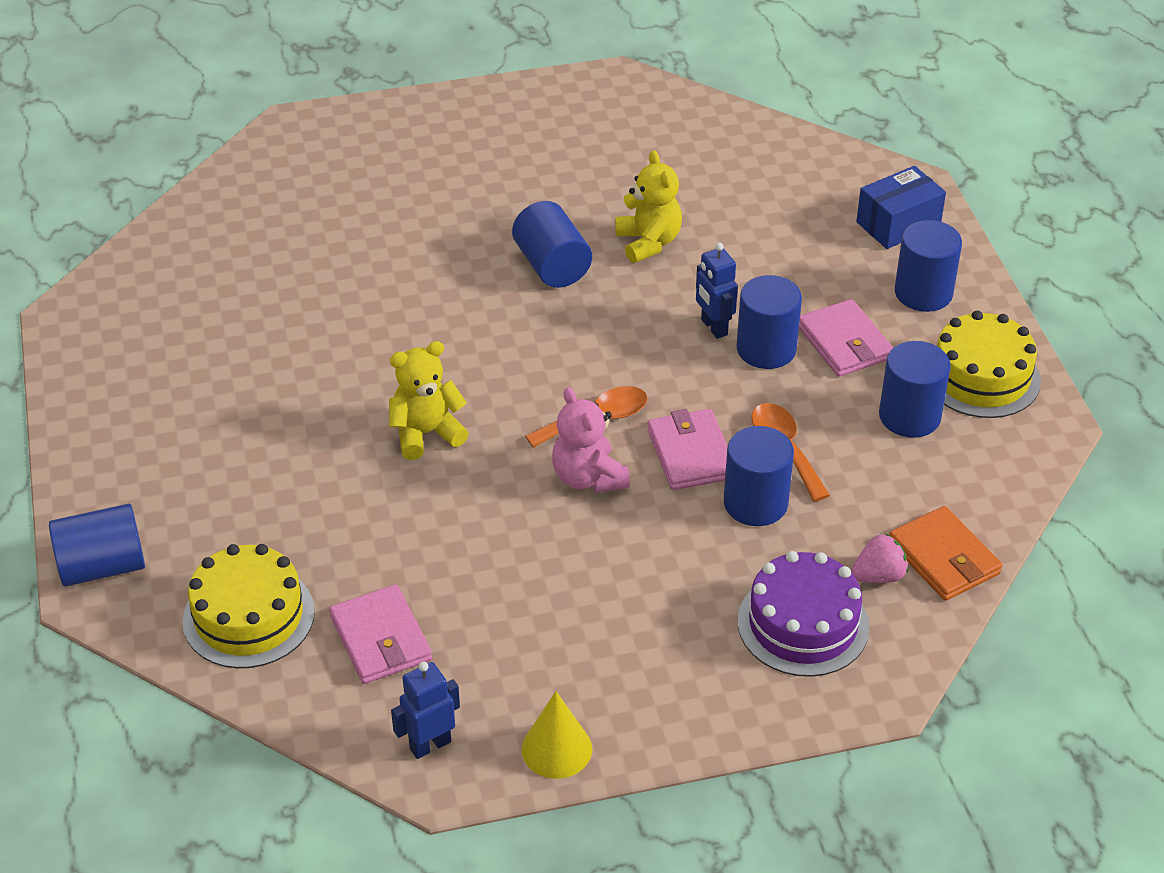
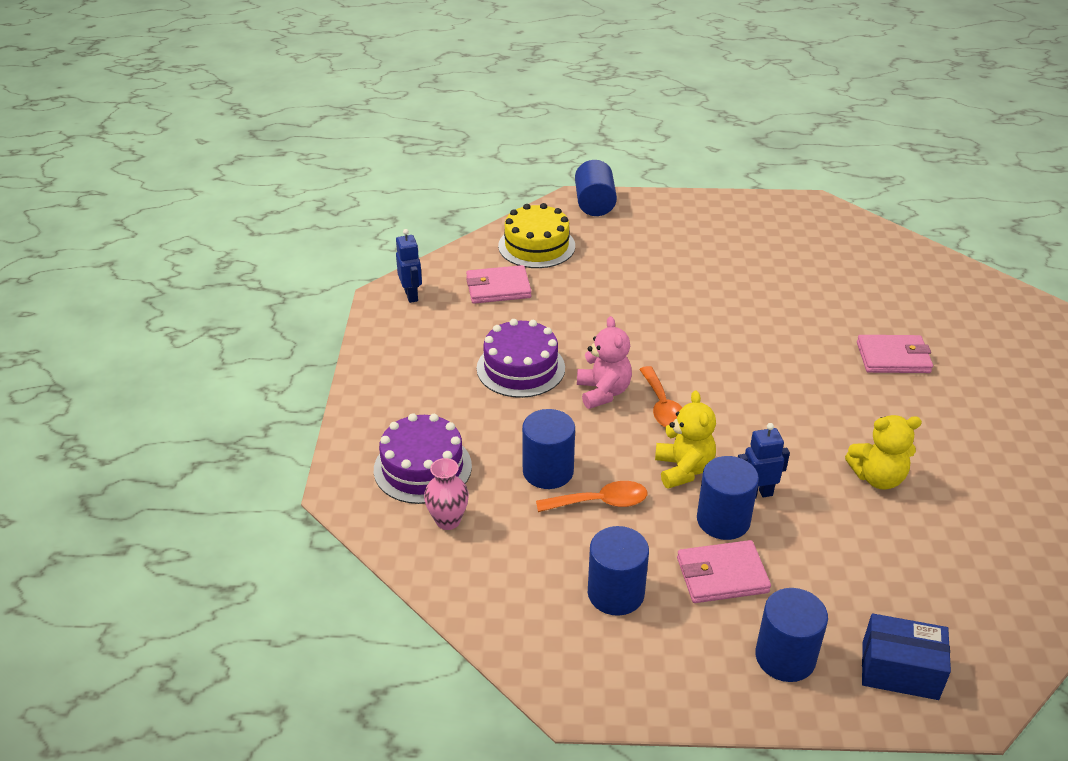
camera: 105 degrees right, 5 degrees down
(426, 433) = (669, 327): yellow teddy bear -> yellow teddy bear (683, 469)
(552, 266) = (849, 415): blue cylinder -> none
(556, 749) = (382, 340): yellow cone -> none
(568, 570) = (520, 368): none -> purple cake
(588, 478) = (603, 392): pink teddy bear -> pink teddy bear turned 90 degrees clockwise
(691, 454) = (611, 448): pink wallet -> pink wallet (893, 357)
(878, 576) = (448, 521): pink strawberry -> pink vase
(898, 224) = (899, 670): blue box -> blue box turned 60 degrees counterclockwise
(944, 557) = (449, 565): orange wallet -> none
(981, 376) = (654, 664): yellow cake -> none

